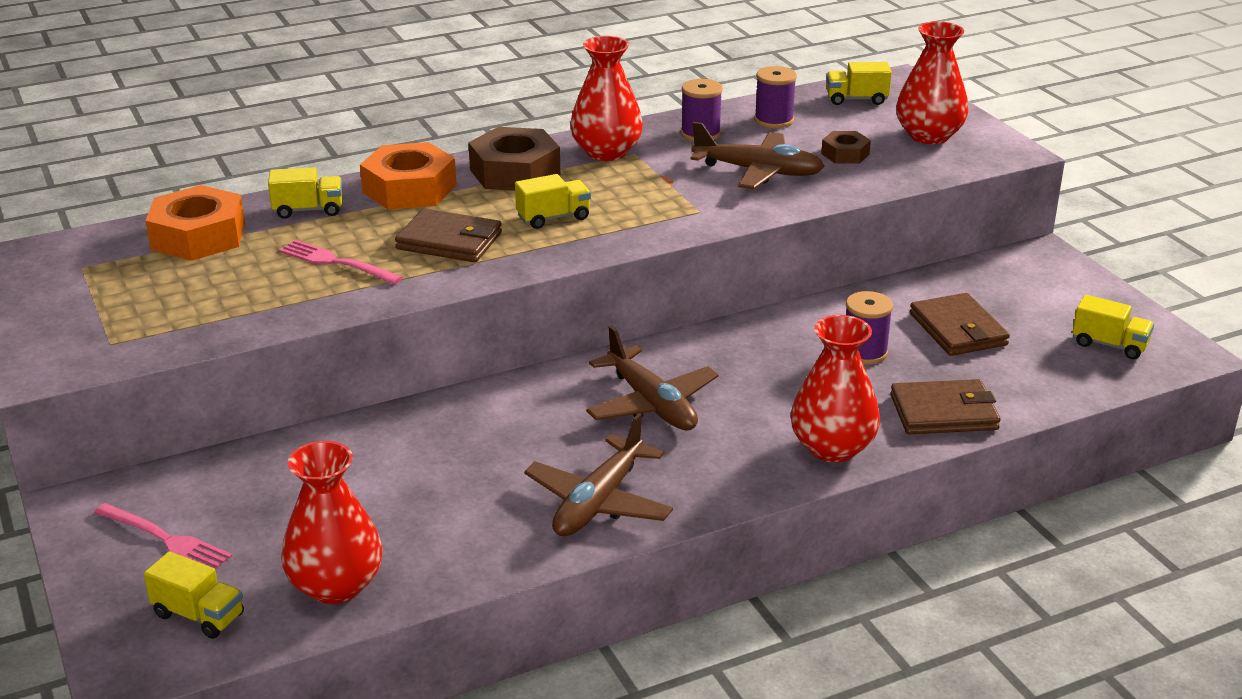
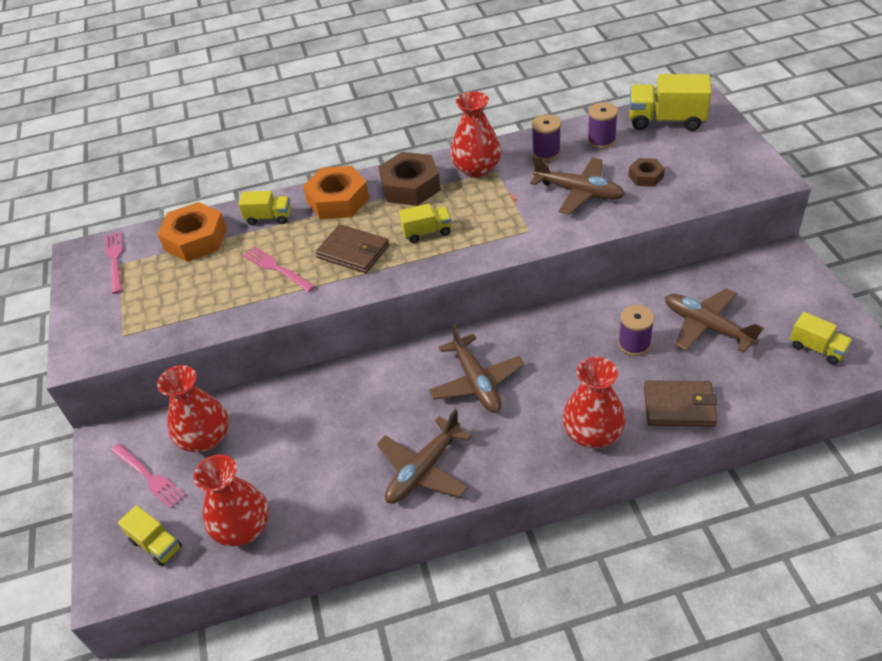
camera: 15 degrees right, 15 degrees up
(72, 263) = (115, 260): none -> pink fork
(856, 99) = (666, 120): yellow truck -> yellow truck, size x1.71
(929, 136) = (712, 159): red vase -> red vase (205, 438)
(958, 329) = (706, 326): brown wallet -> brown plane

